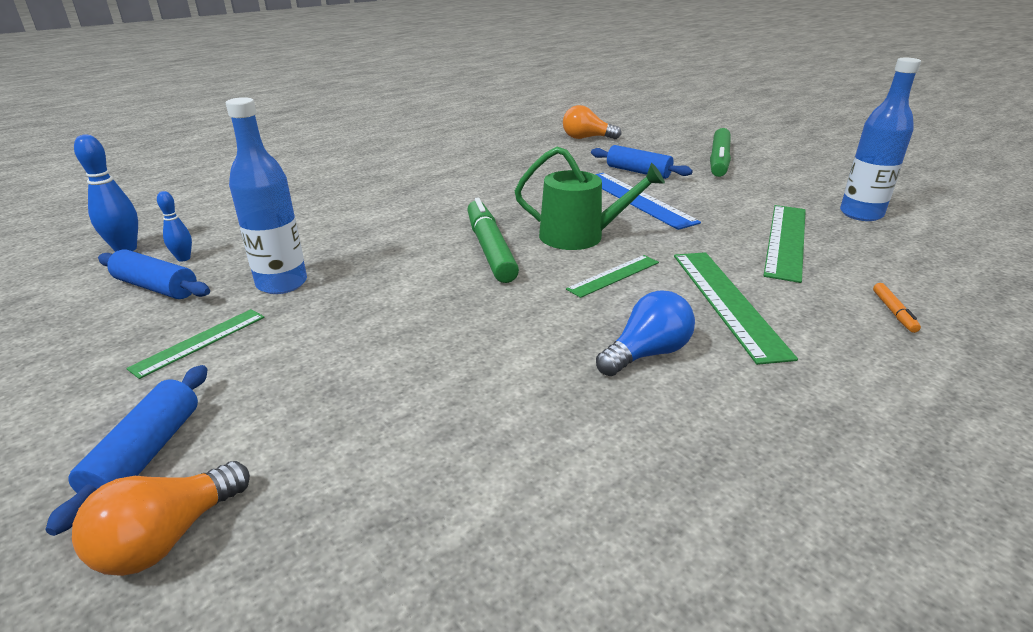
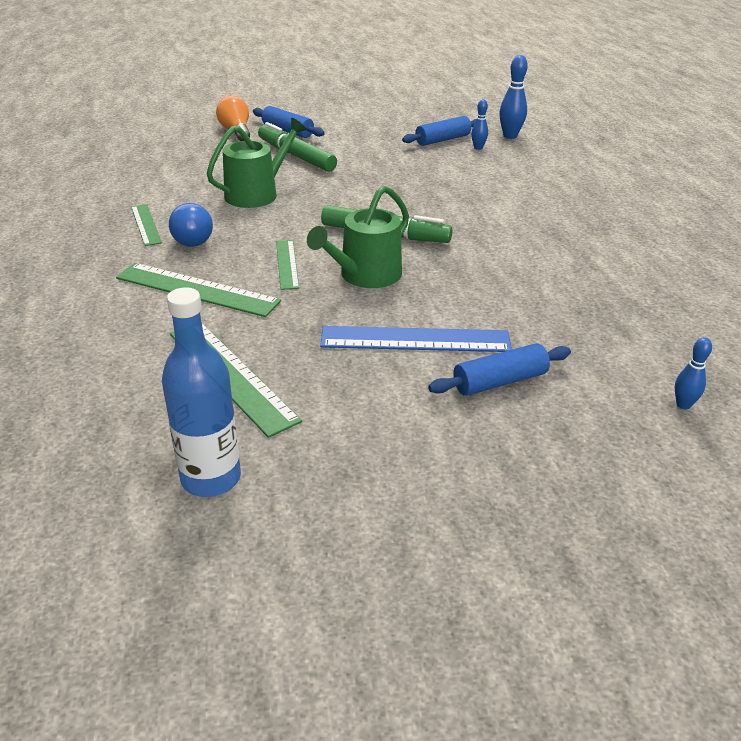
camera: 120 degrees right, 5 degrees up
(200, 342) = (365, 144): green ruler -> green ruler (145, 224)
(282, 283) = (410, 166): blue bottle -> none
(471, 363) = (257, 194): none -> green watering can
(586, 138) = (683, 405): orange light bulb -> blue bowling pin
(719, 160) = (492, 481): green marker -> green marker (296, 156)
(893, 312) = (85, 349): orange marker -> none

